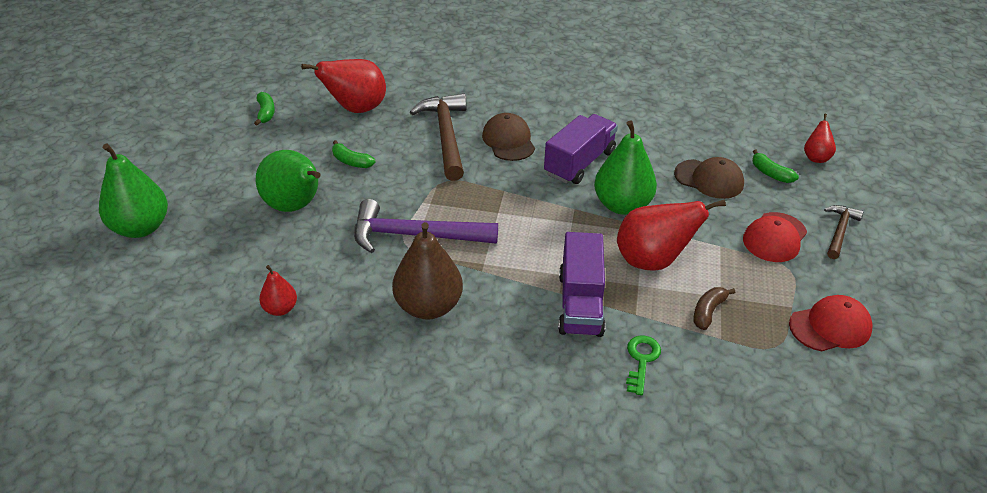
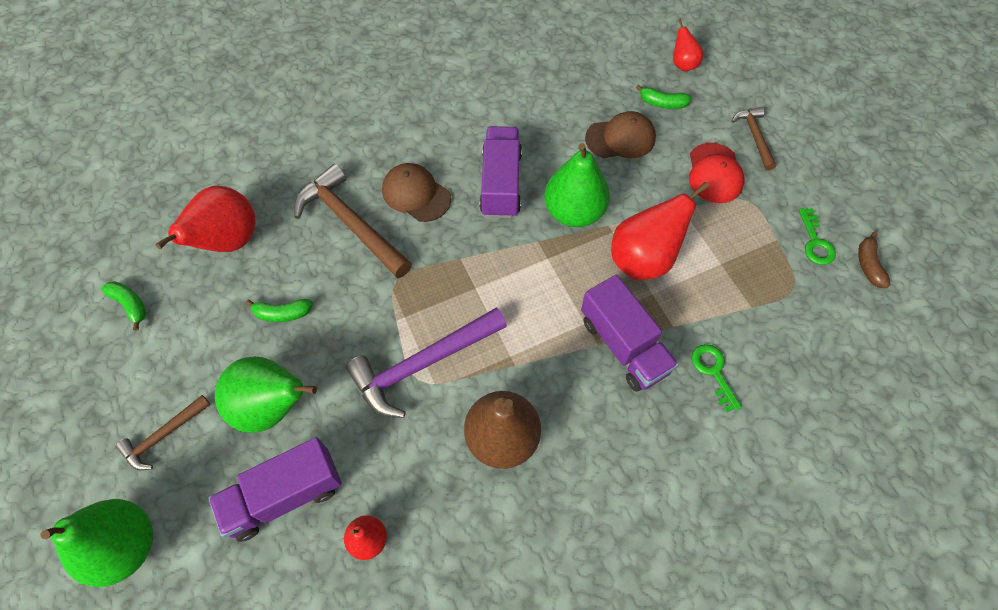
camera: 35 degrees left, 20 degrees up
(217, 186) = (163, 436): none -> brown hammer
(254, 255) = (284, 496): none -> purple truck
(708, 312) = (723, 286): brown banana -> brown banana (868, 265)
(830, 326) = (815, 242): red cap -> green key

